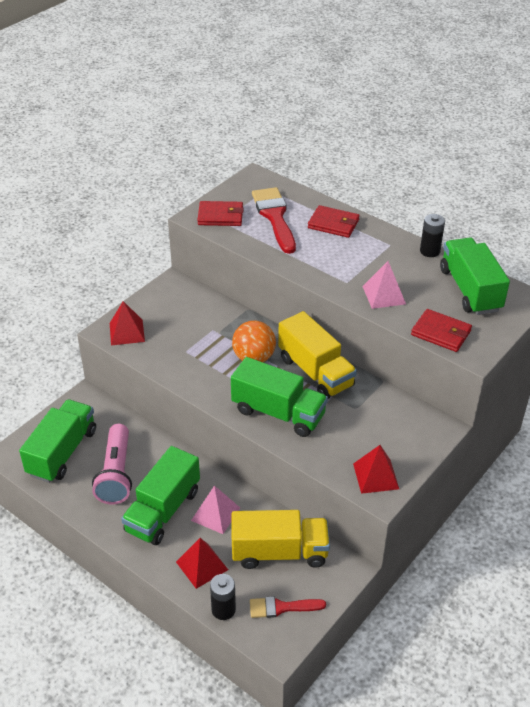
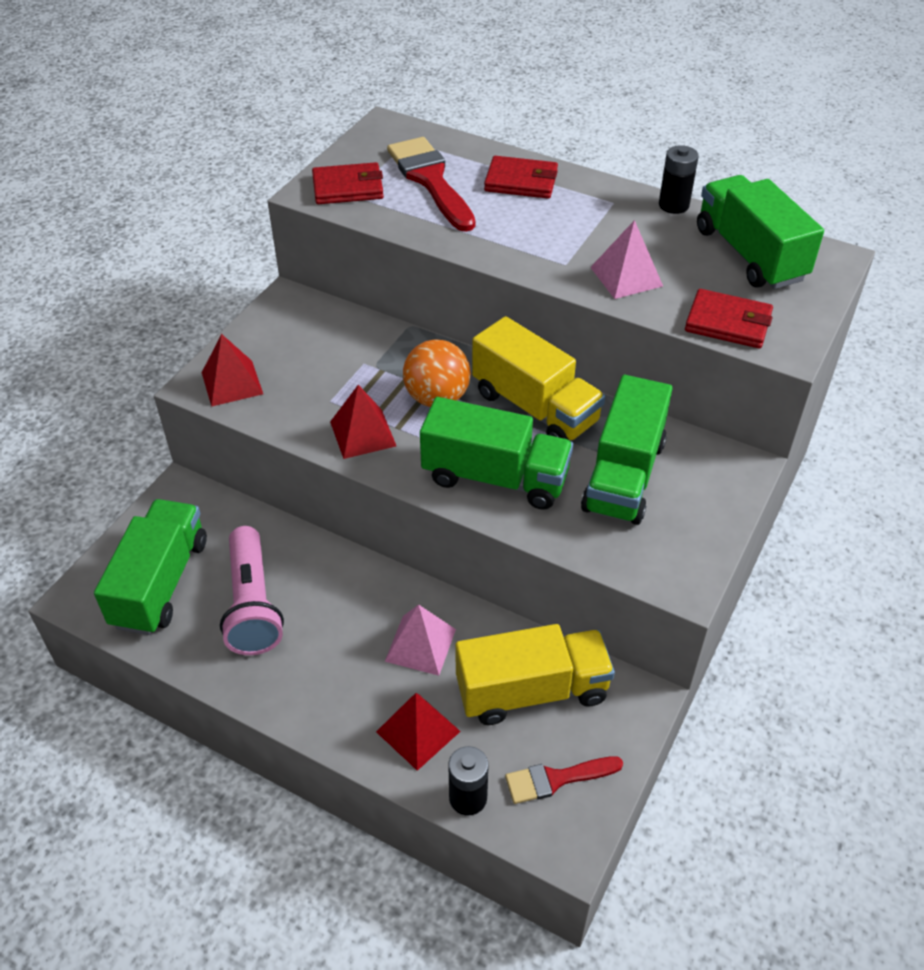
camera: 10 degrees left, 5 degrees up
(163, 511) = (338, 652): green truck -> green truck (624, 475)
(375, 476) = (668, 555): red pyramid -> red pyramid (362, 433)

